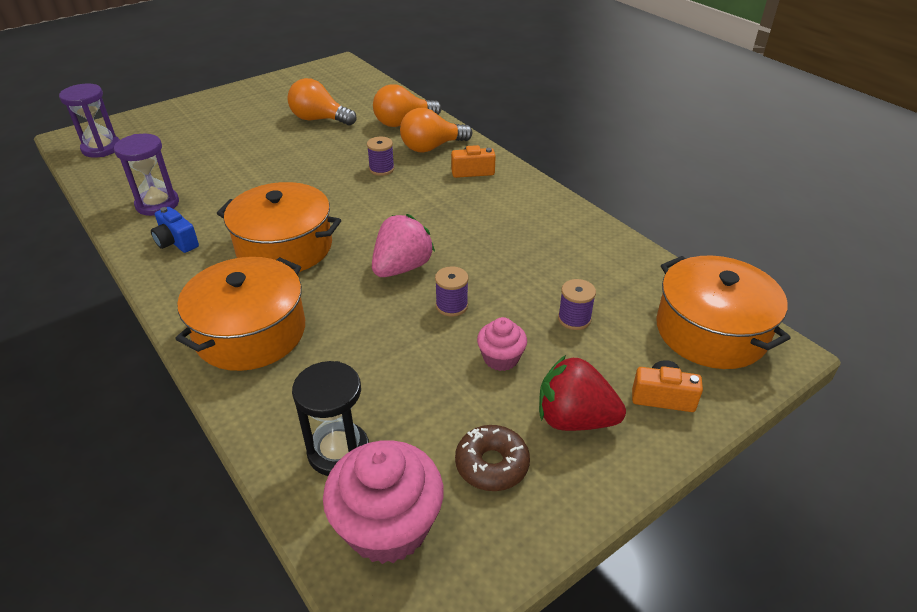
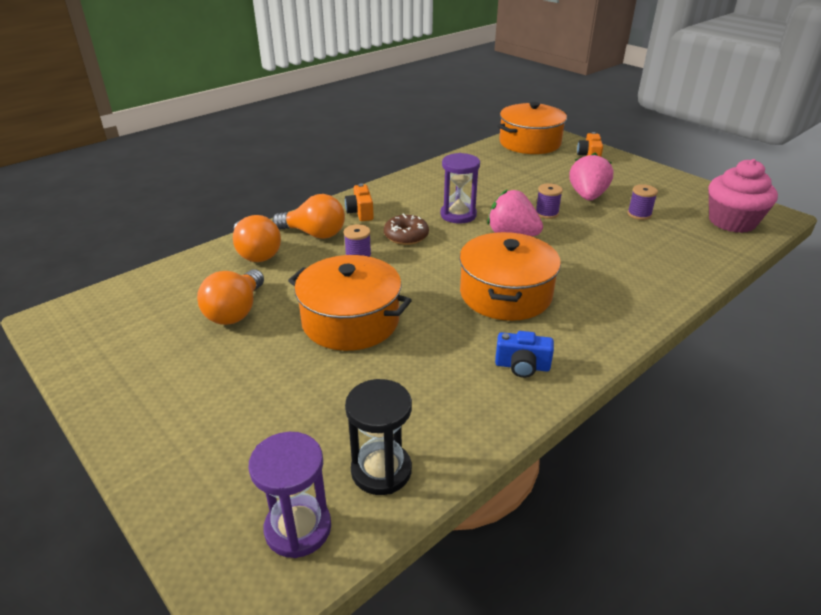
camera: 95 degrees left, 5 degrees down
(157, 204) = (452, 404): purple hourglass -> purple hourglass (458, 215)
(176, 242) = (522, 366): blue camera -> blue camera turned 60 degrees clockwise
(250, 332) = (623, 292): orange pot -> orange pot (350, 321)
(338, 451) = (699, 241): black hourglass -> black hourglass (381, 470)
(431, 147) = (314, 234): orange light bulb -> orange light bulb turned 45 degrees counterclockwise
(492, 464) = (669, 197): brown donut -> brown donut (406, 236)
(501, 358) = (587, 196): pink cupcake -> pink strawberry
(574, 319) = (538, 175): purple spool -> purple spool (639, 214)
(574, 419) = (620, 177): red strawberry -> none

